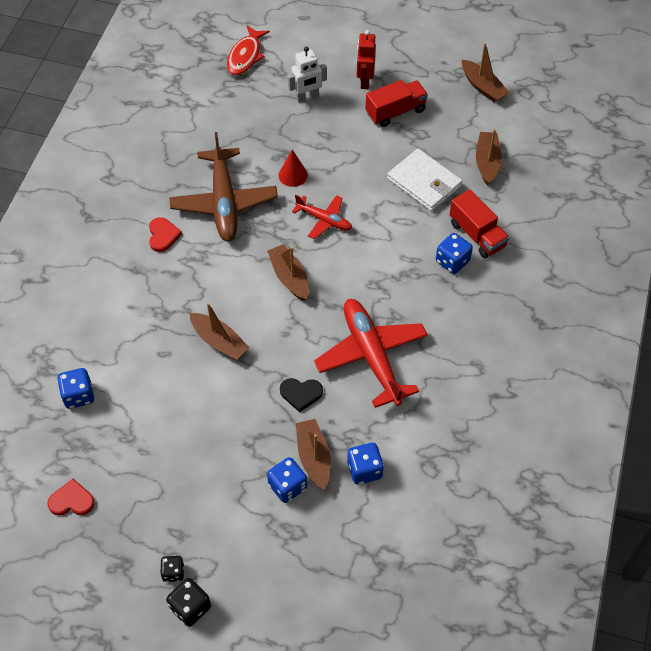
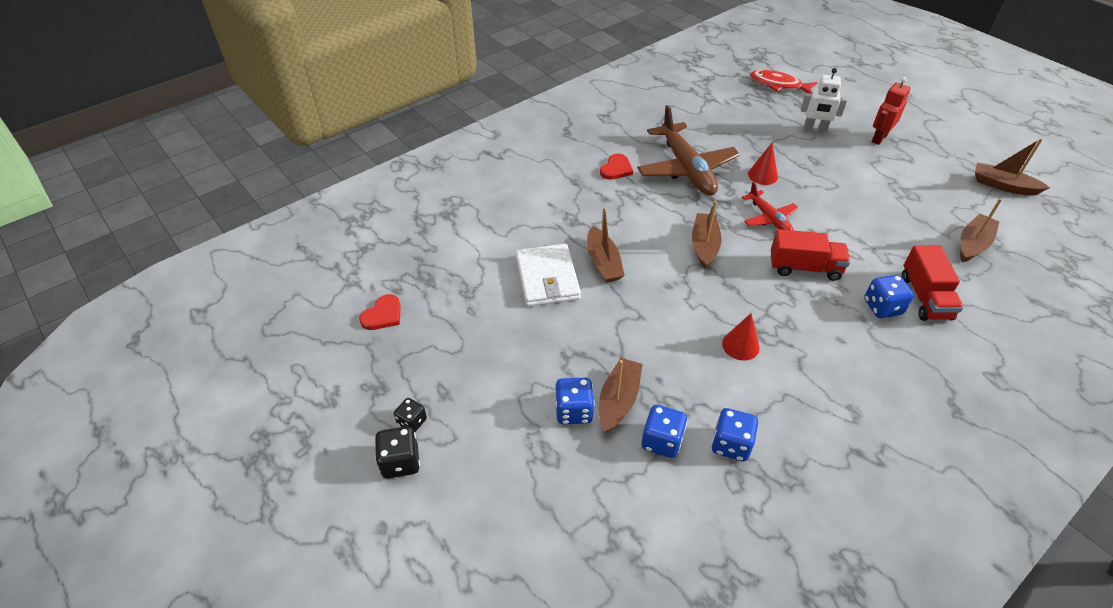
camera: 35 degrees right, 10 degrees down
(71, 500) = (383, 315): red heart -> red heart turned 90 degrees clockwise
(78, 395) = (456, 243): blue dice -> blue dice (731, 444)
(224, 202) = (686, 168): brown plane -> brown plane turned 45 degrees counterclockwise
(245, 56) = (778, 85): red fish -> red fish turned 60 degrees clockwise
(301, 394) = (646, 340): black heart -> none
(372, 356) = (740, 345): red plane -> red cone
(395, 112) = (896, 170): red truck -> red truck (804, 268)
(424, 182) = (891, 232): white wallet -> white wallet (547, 278)
(483, 87) = (1003, 186): brown boat -> brown boat turned 120 degrees clockwise

